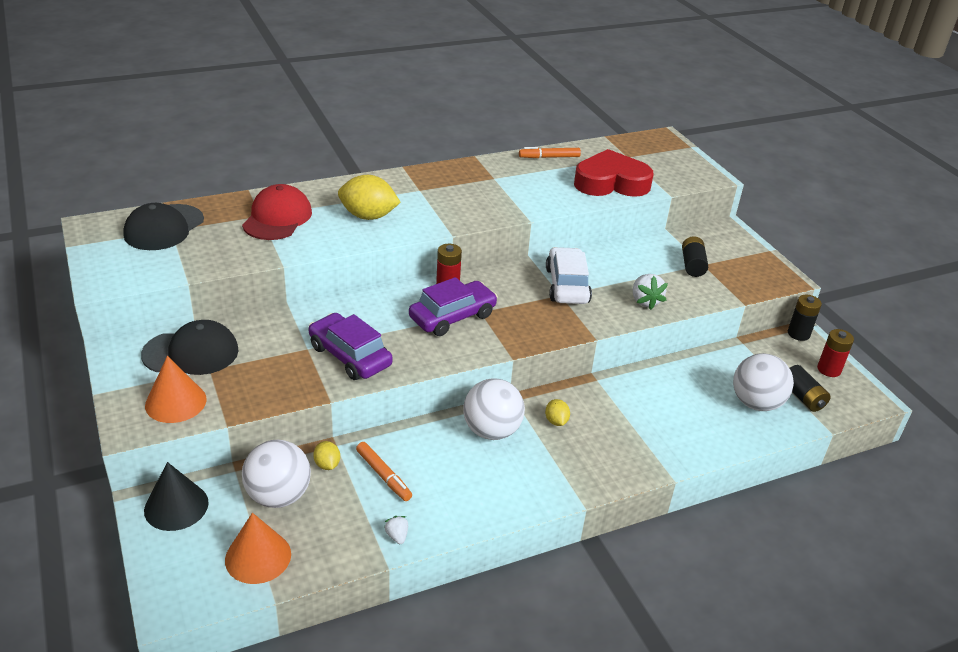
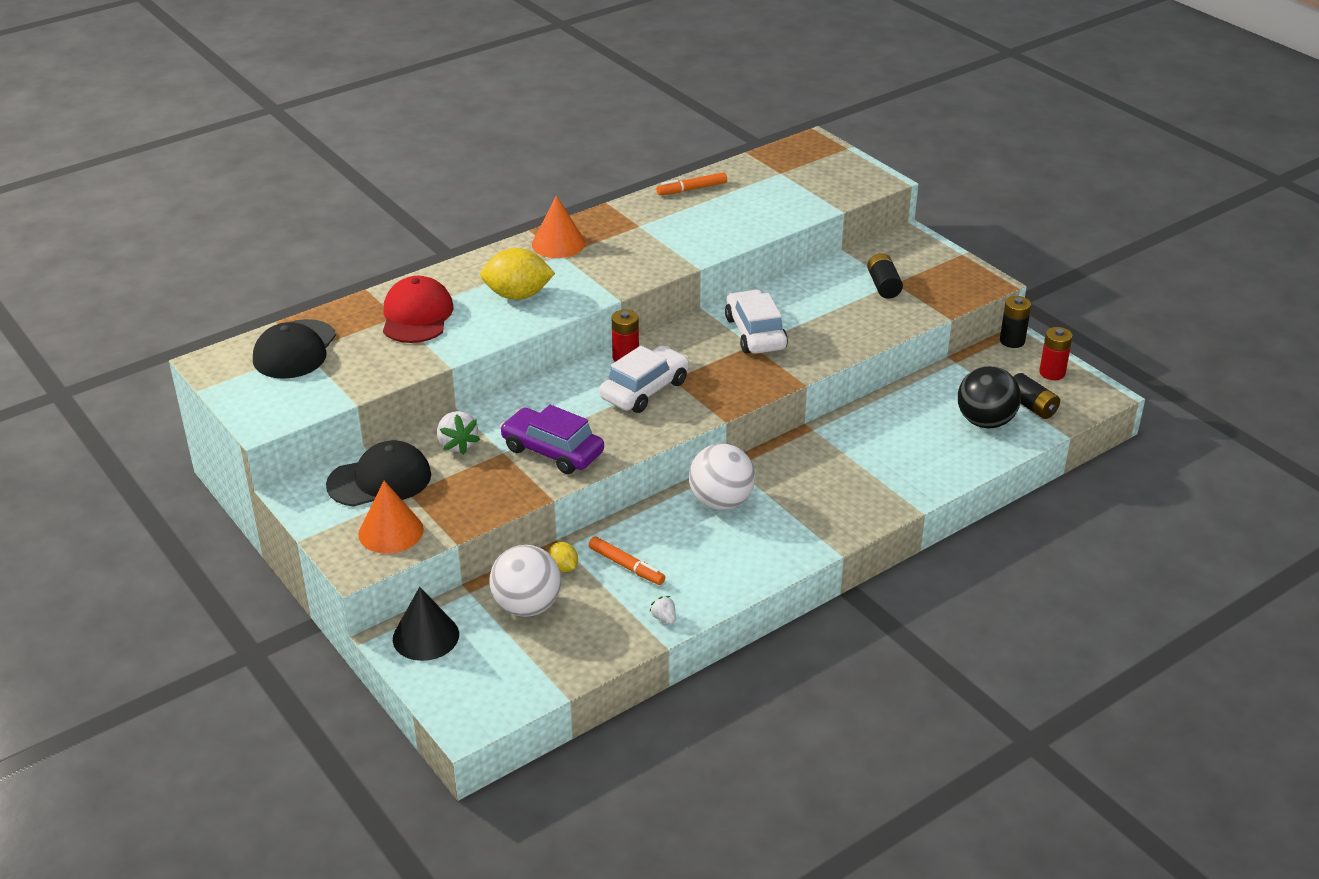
camera: 10 degrees left, 0 degrees up
(258, 557) = (533, 664): orange cone -> orange cone (558, 243)
(452, 317) = (644, 390): purple car -> white car
(556, 421) = (784, 479): yellow lemon -> none
(611, 182) = (772, 208): red heart -> none
(645, 301) = (844, 335): white strawberry -> white strawberry (457, 444)
(756, 403) = (985, 422): white ball -> black ball

